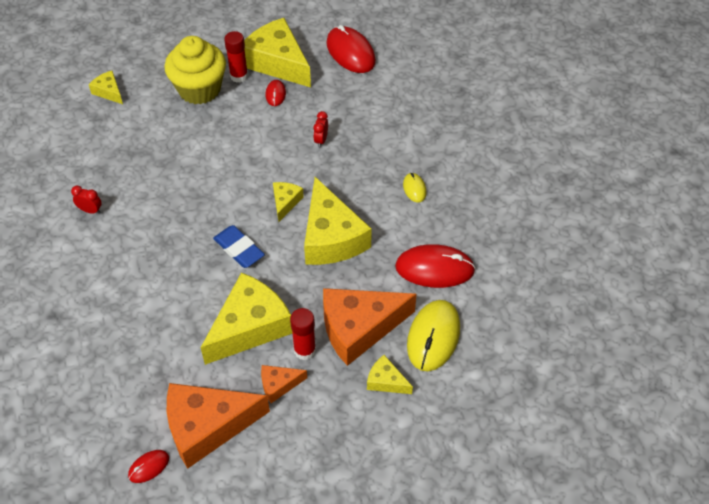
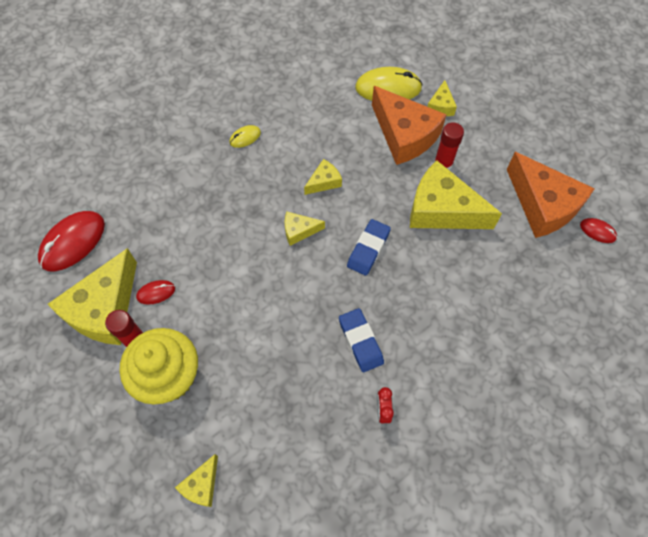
camera: 110 degrees left, 10 degrees up
(155, 214) = (360, 341): none -> blue eraser
(279, 385) = (481, 171): orange cheese -> none
(321, 140) = (210, 228): red clock -> none
(331, 237) = (324, 182): yellow cheese -> yellow cheese, size x0.47
(434, 268) = (324, 103): red mouse -> none

